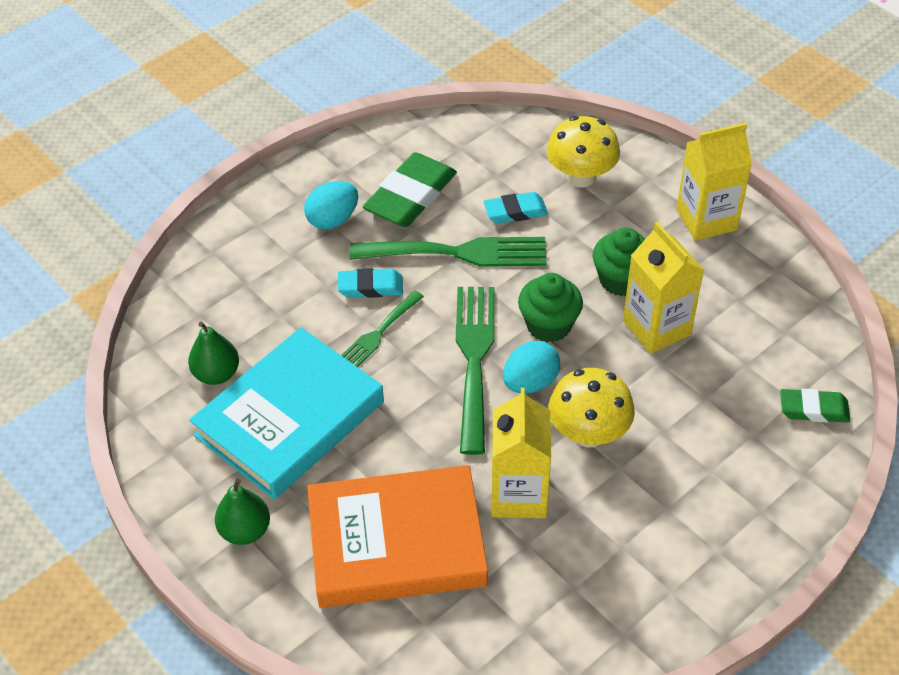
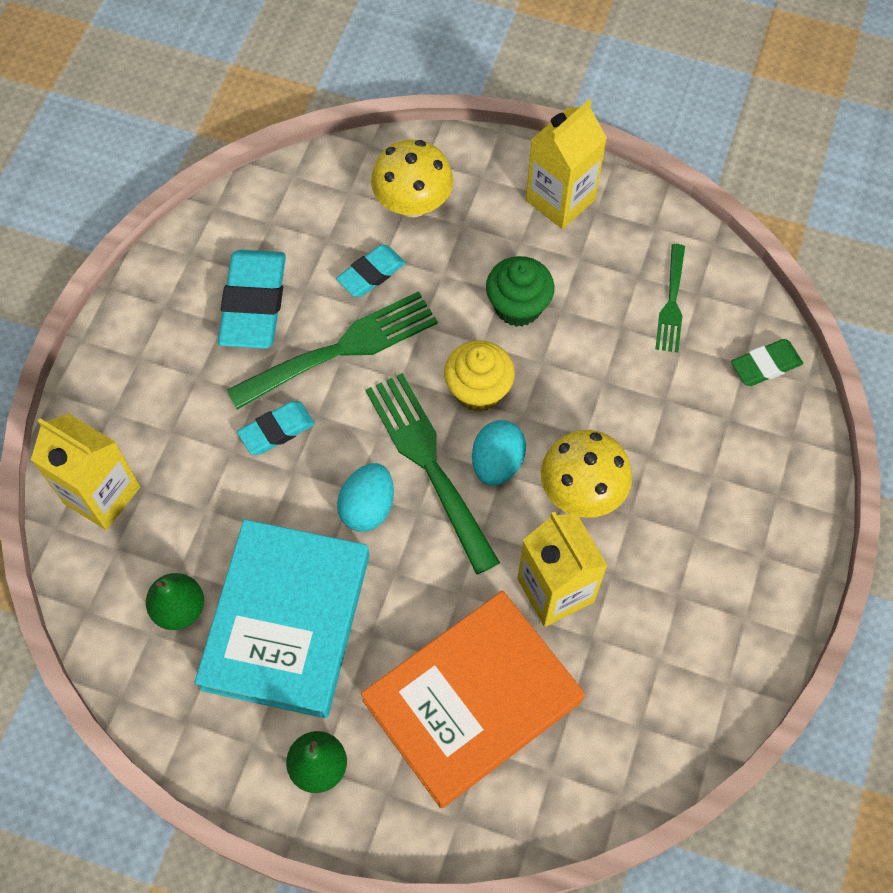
camera: 30 degrees left, 15 degrees up
(333, 220) = (189, 369): turquoise egg -> turquoise egg (367, 507)
(378, 333) = (317, 481): green fork -> green fork (671, 303)
(410, 196) = (253, 303): green eraser -> turquoise eraser
(549, 325) = (478, 390): green cupcake -> yellow cupcake
(656, 328) = (580, 345): yellow carton -> yellow carton (102, 495)

